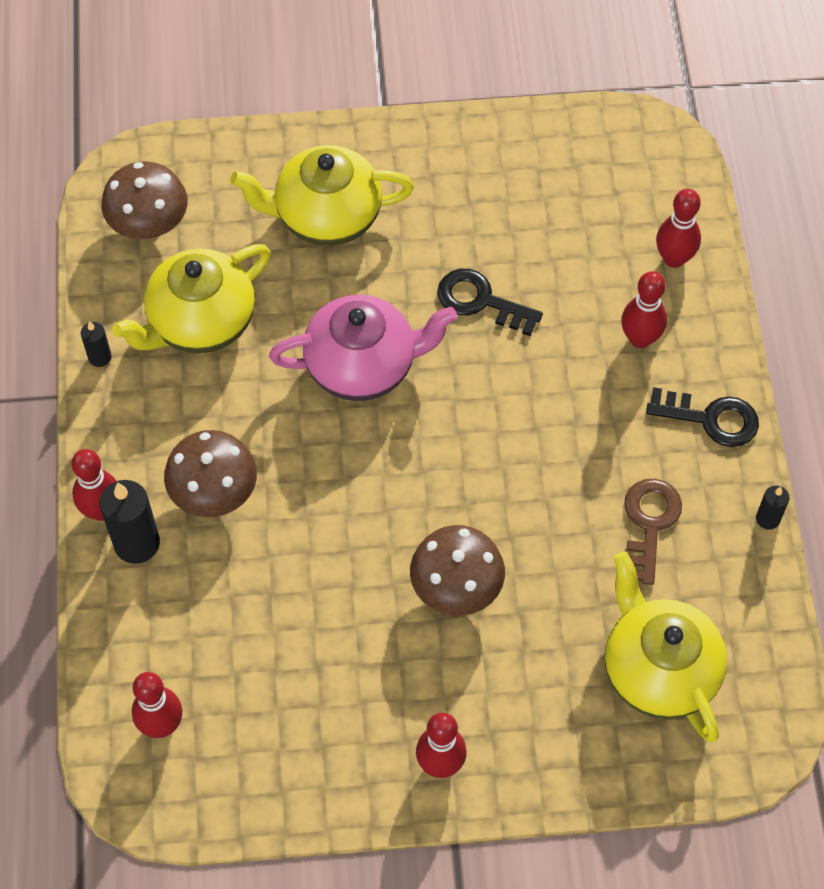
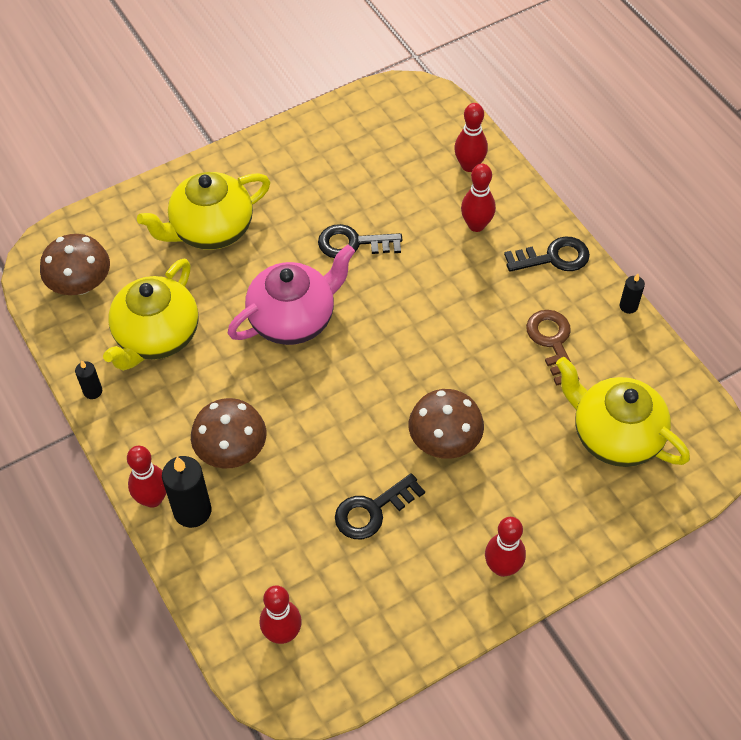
camera: 25 degrees left, 5 degrees down
(332, 632) = (373, 510): none -> black key

